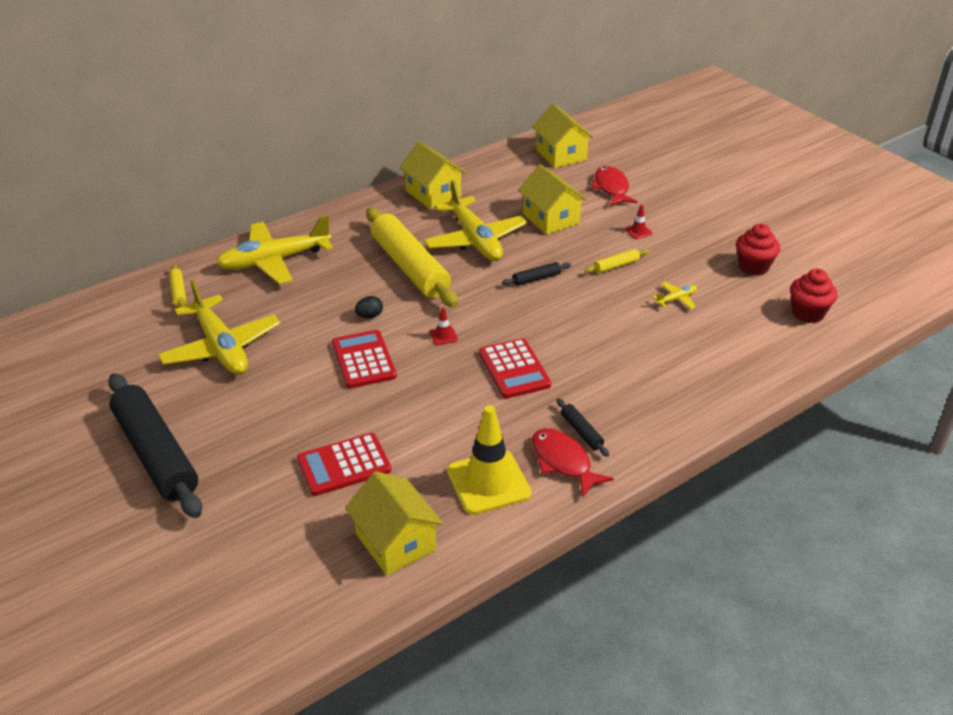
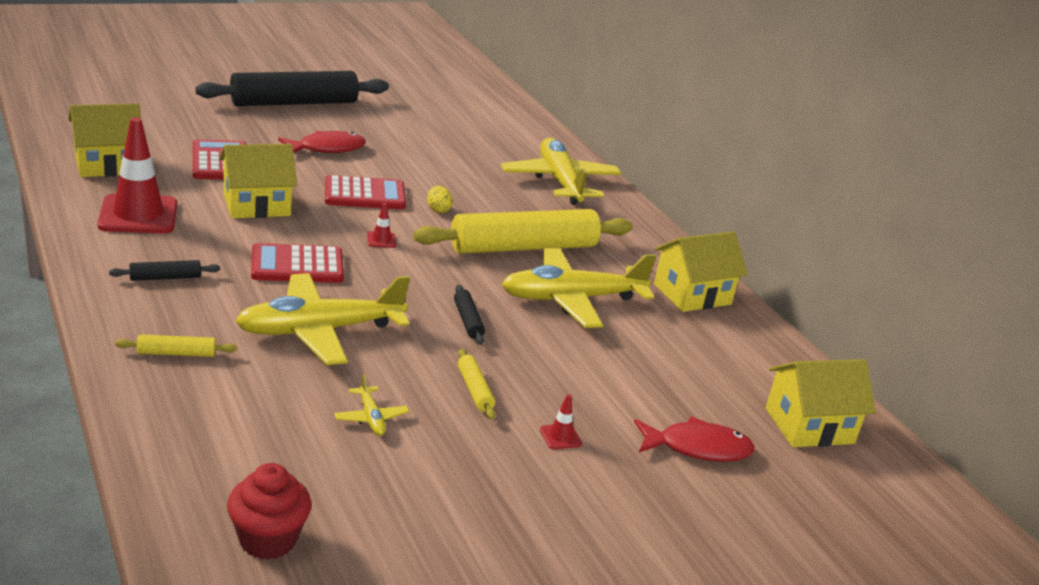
camera: 95 degrees right, 10 degrees down
(178, 292) = (519, 136): yellow rolling pin -> yellow rolling pin (176, 353)
(221, 347) = (422, 141): yellow plane -> yellow plane (319, 331)
(369, 316) = (438, 210): black egg -> yellow egg
(488, 482) = (138, 215): yellow traffic cone -> red traffic cone
(550, 219) = (613, 367): yellow house -> yellow house (256, 205)
(563, 462) = (130, 257): red fish -> red fish (327, 148)
(753, 267) = (421, 526): red cupcake -> none

